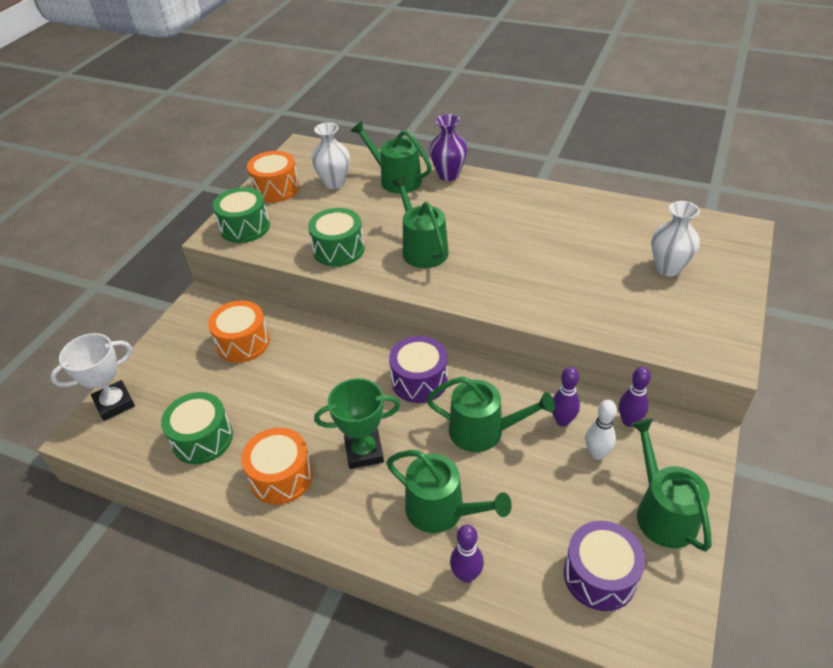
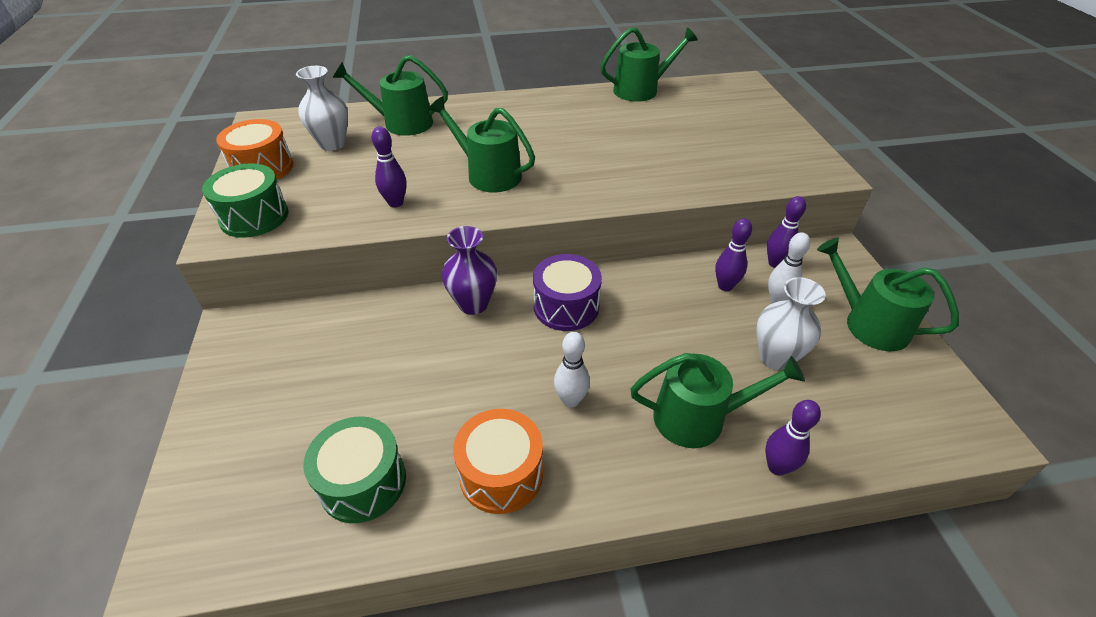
camera: 35 degrees left, 0 degrees up
(114, 403) = (192, 501): white trophy -> none
(243, 343) = (329, 351): orange drum -> none
(338, 249) = (395, 203): green drum -> purple bowling pin
(364, 451) = (570, 400): green trophy -> white bowling pin
(448, 175) = (454, 106): purple vase -> purple vase (473, 304)
(483, 431) = (667, 325): green watering can -> green watering can (641, 90)
(600, 575) = (878, 401): purple drum -> none
(668, 268) = (719, 124): white vase -> white vase (775, 357)

